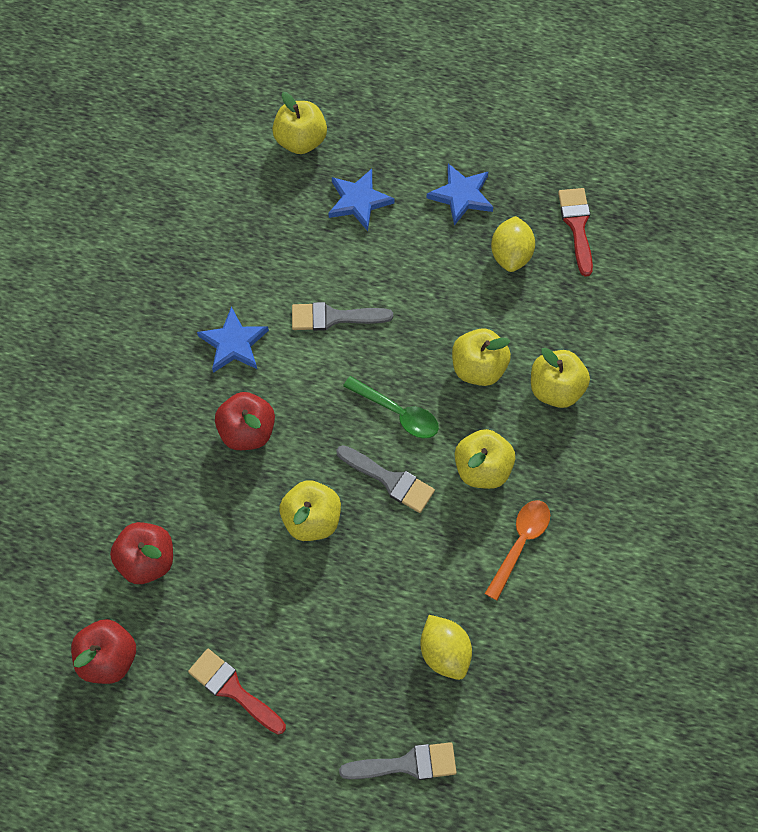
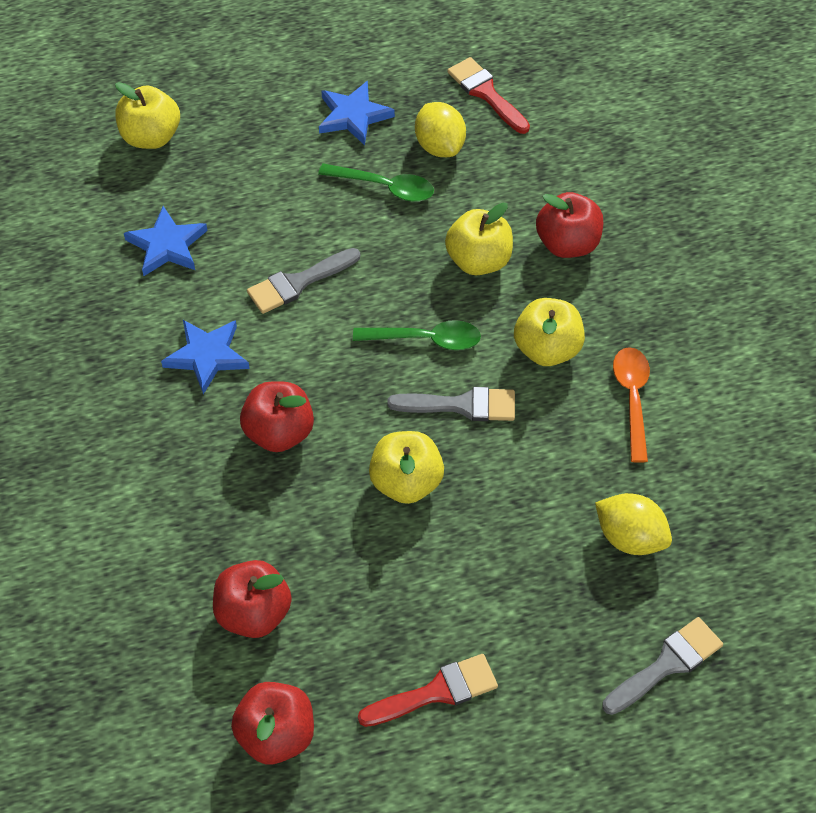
camera: 30 degrees left, 10 degrees down
(233, 689) = (436, 692): red brush -> red brush turned 150 degrees clockwise
(359, 201) = (251, 165): blue star -> blue star (167, 245)
(446, 269) = (384, 187): none -> green spoon
(556, 389) = (567, 244): yellow apple -> red apple

